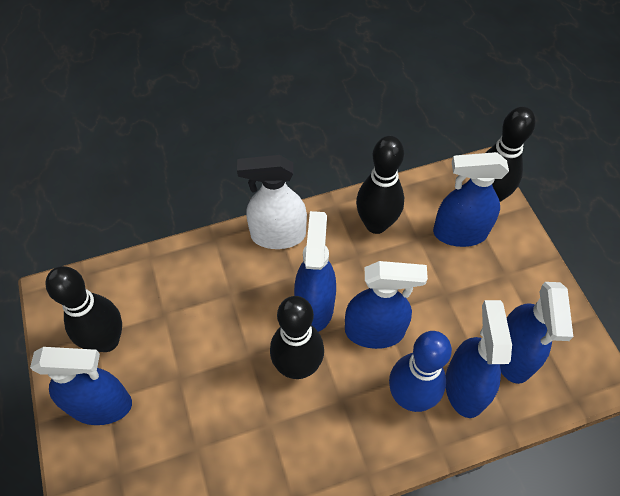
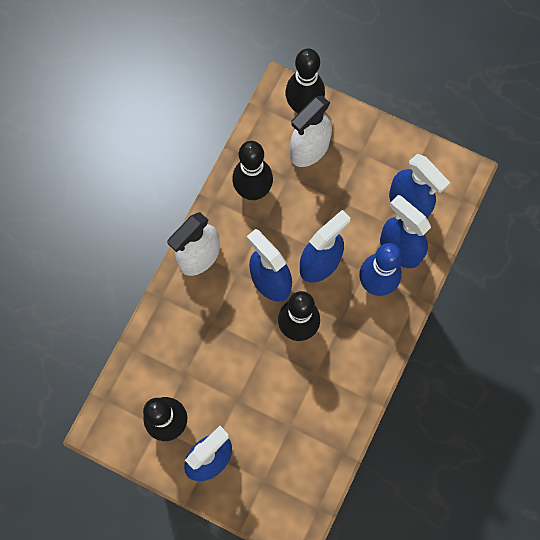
camera: 45 degrees left, 15 degrees up
(459, 233) = (309, 149): blue spray bottle -> white spray bottle

